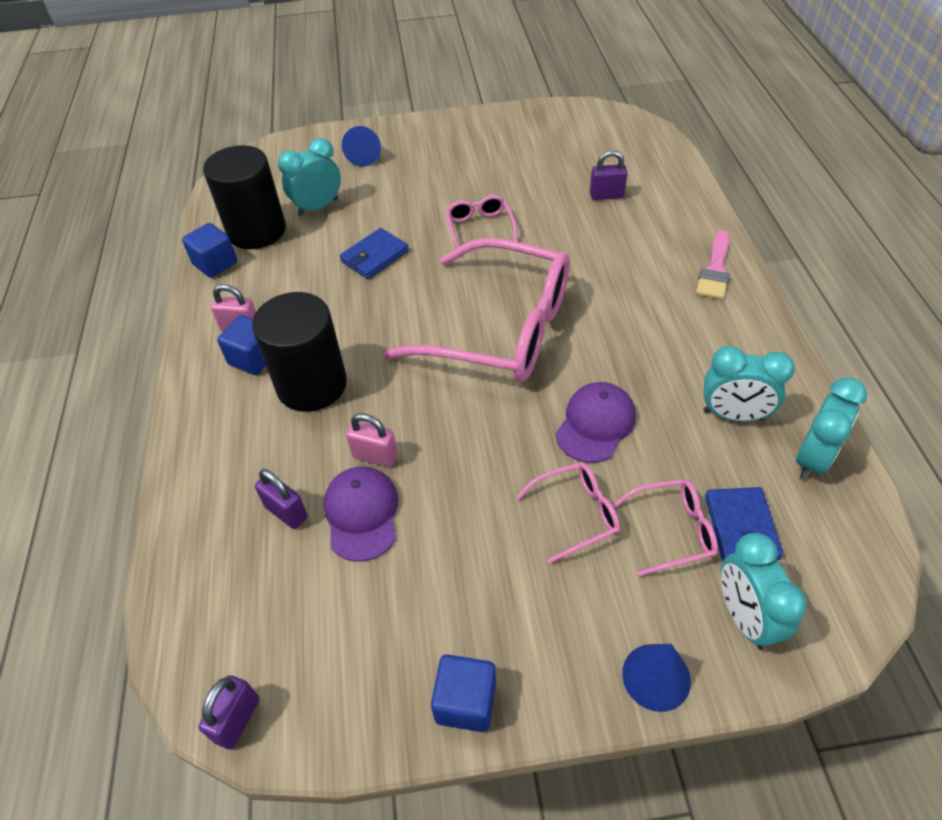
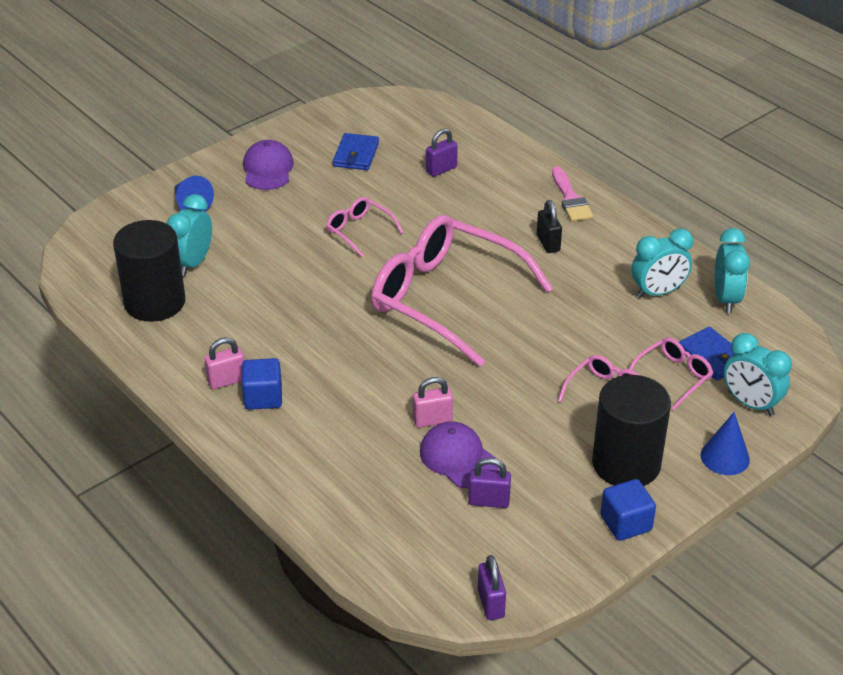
camera: 35 degrees left, 10 degrees down
(215, 263) = (144, 342): blue cube -> none
(286, 512) = (401, 482): purple padlock -> purple padlock (489, 501)
(312, 385) = (333, 395): black cylinder -> black cylinder (626, 463)
(374, 256) = (288, 284): blue wallet -> blue wallet (356, 155)
(500, 328) = (446, 299): pink glasses -> pink glasses turned 135 degrees counterclockwise
(595, 424) = (571, 335): purple cap -> purple cap (268, 169)
(652, 309) = (548, 243): none -> black padlock

